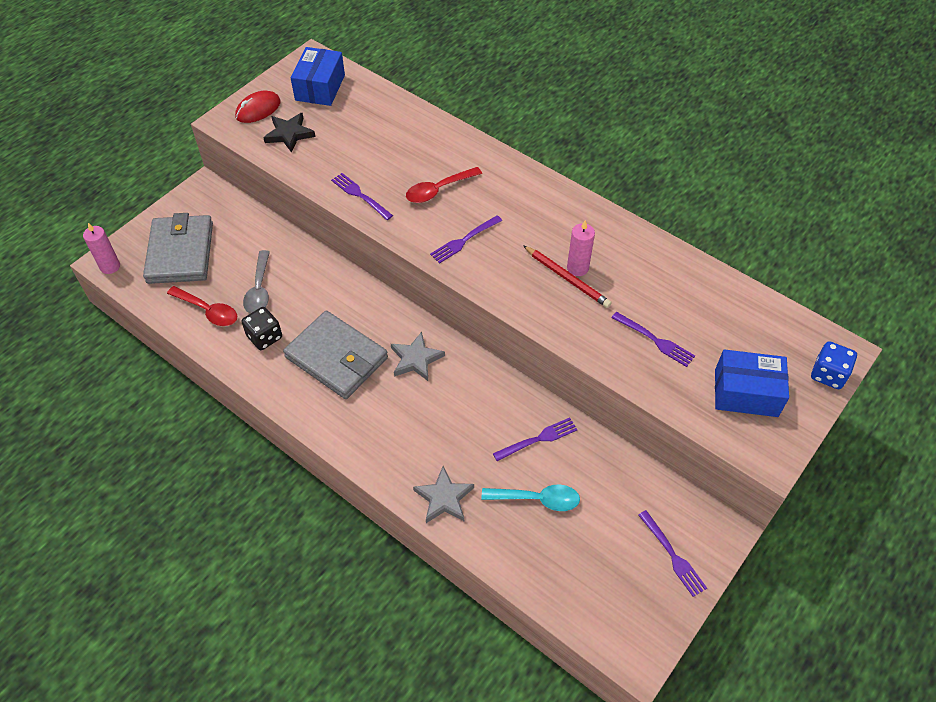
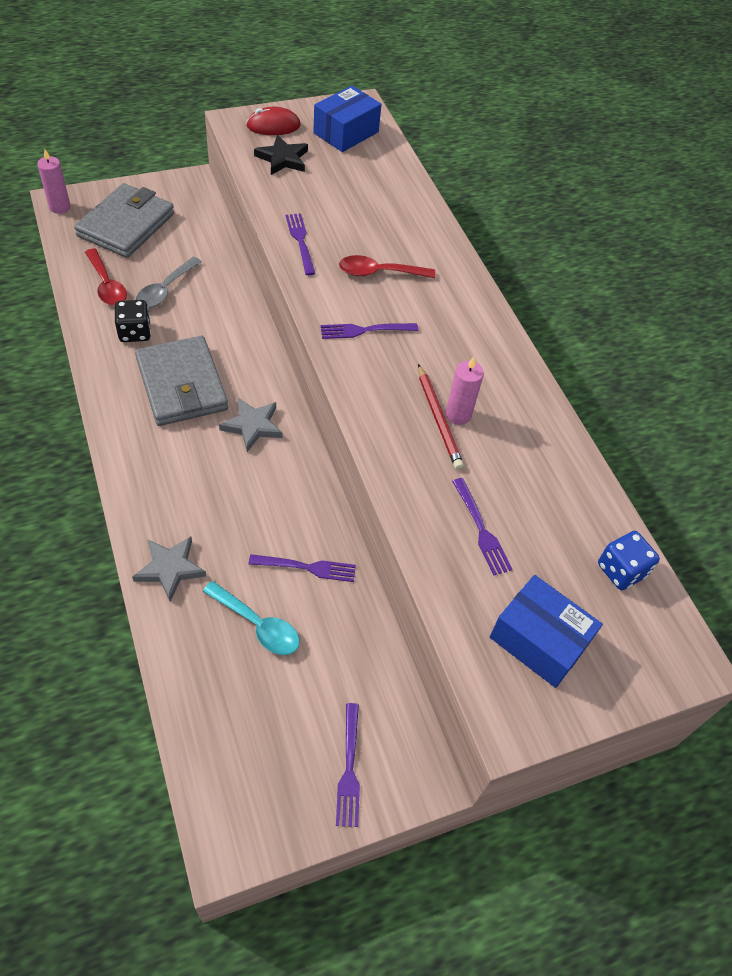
camera: 25 degrees right, 0 degrees up
(828, 374) = (653, 677): blue dice -> blue dice (621, 570)

